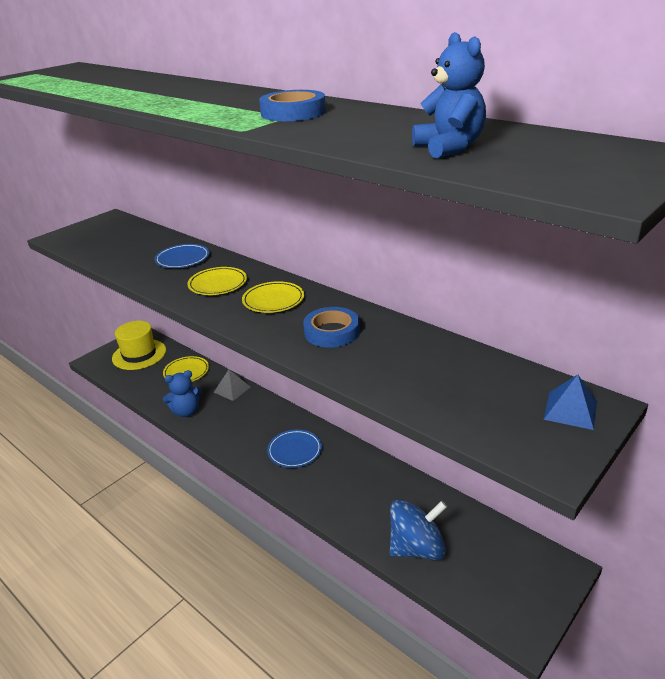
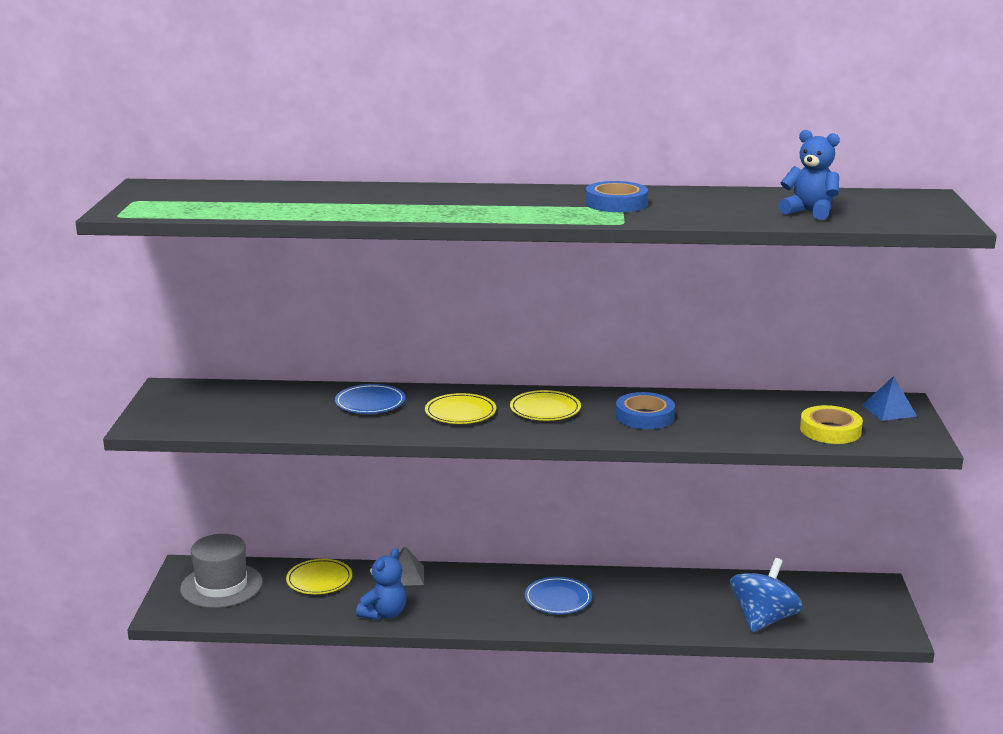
camera: 40 degrees left, 10 degrees down
(139, 354) = (221, 586): yellow hat -> grey hat
(470, 409) = (830, 430): none -> yellow tape

